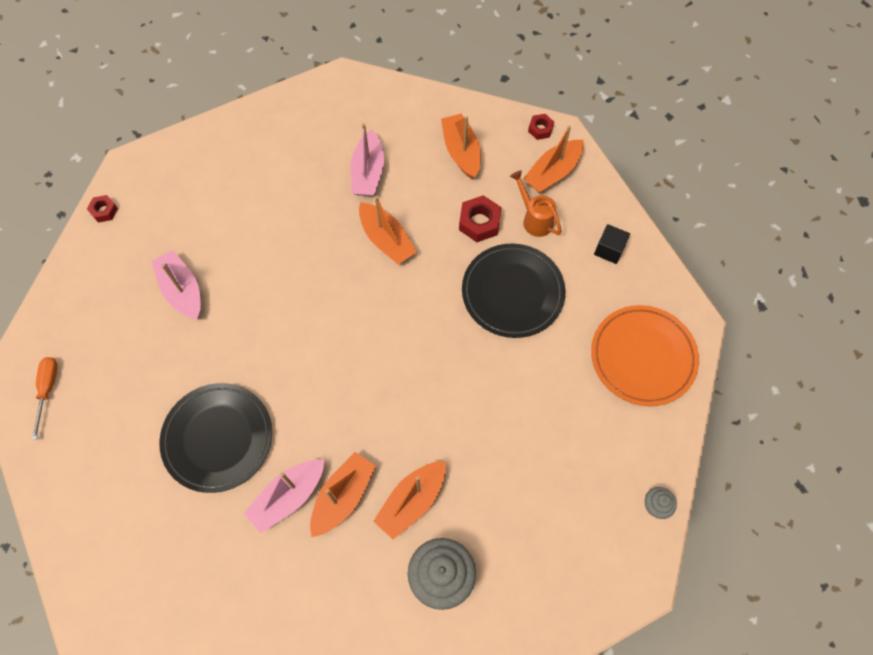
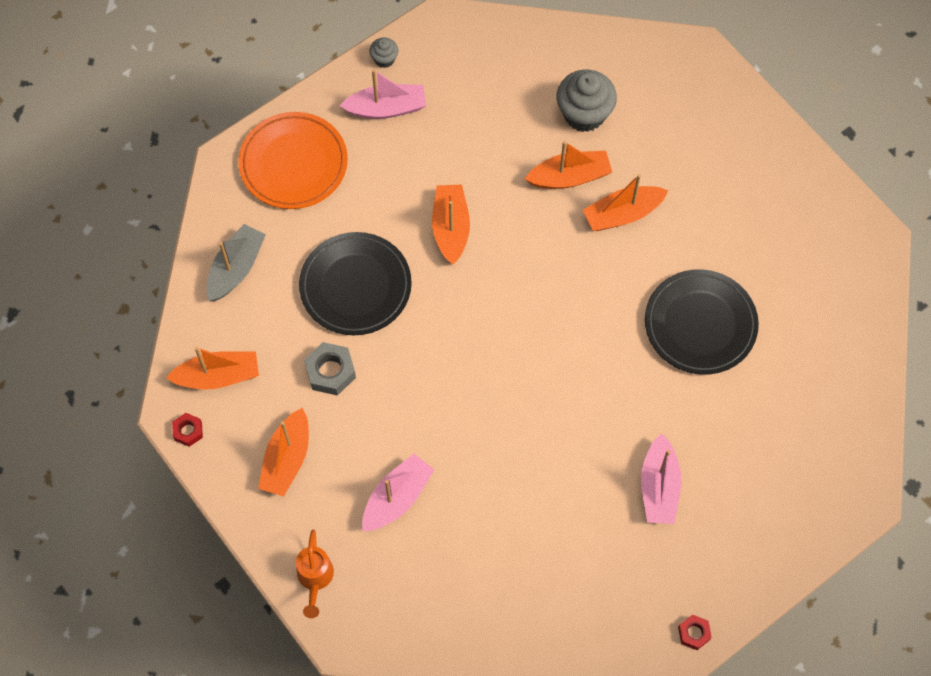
camera: 145 degrees left, 0 degrees up
(48, 390) = (833, 465): orange screwdriver -> none
(288, 497) = (667, 241): pink boat -> pink boat (386, 108)
(386, 240) = (431, 412): orange boat -> orange boat (450, 228)
(479, 222) = (330, 372): red nut -> grey nut
(534, 218) = (276, 342): orange watering can -> orange watering can (315, 579)
(609, 250) = (236, 268): black cube -> grey boat

